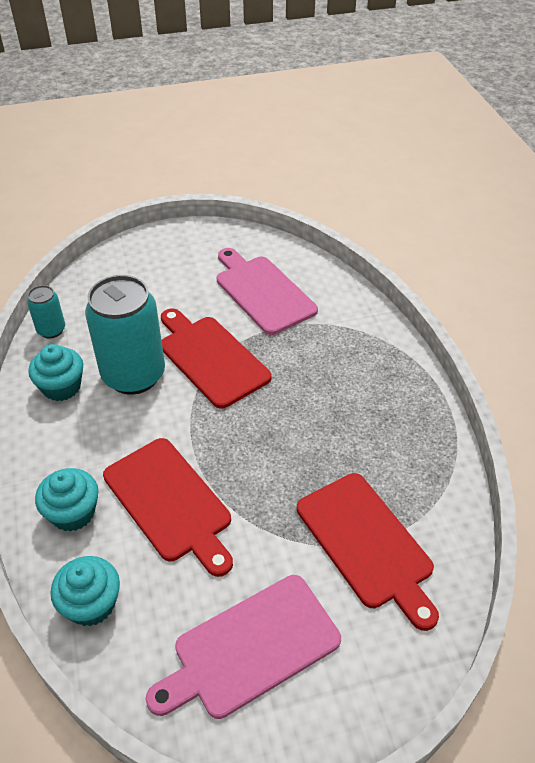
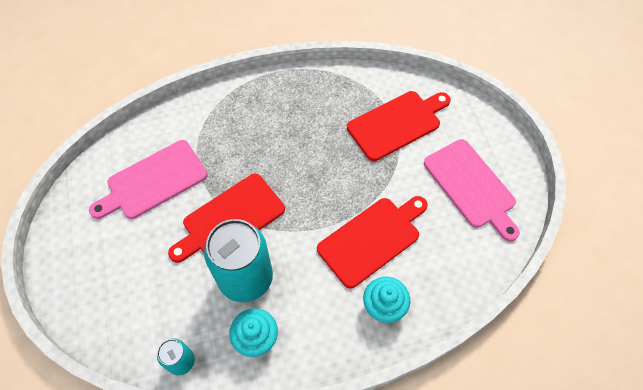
camera: 90 degrees left, 15 degrees up
(91, 604) = (454, 282): turquoise cupcake -> none

